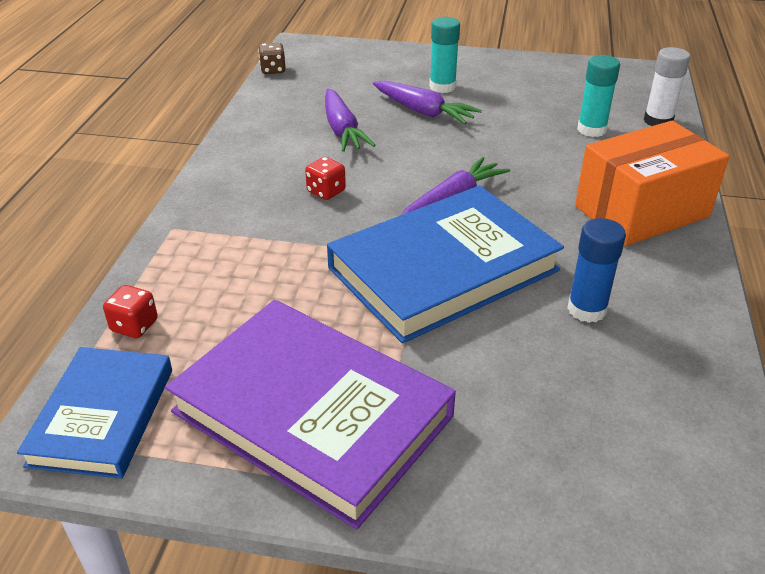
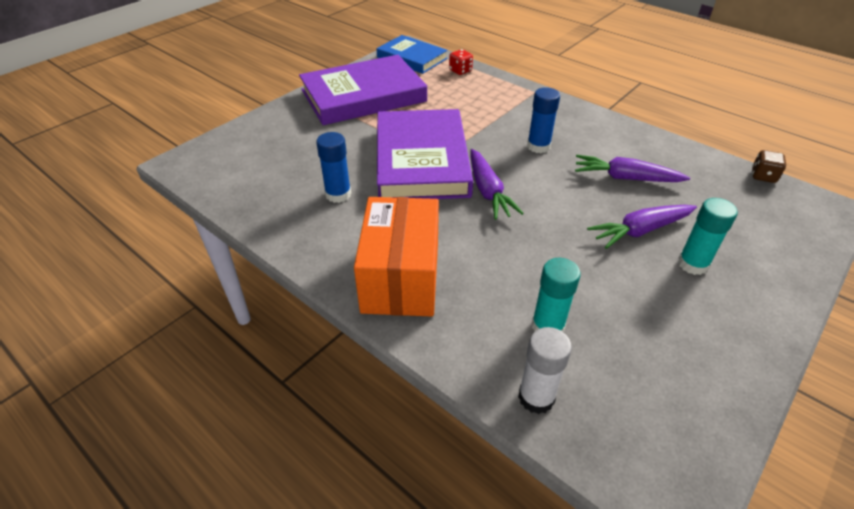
camera: 120 degrees right, 5 degrees up
(326, 191) = (538, 146): red dice -> blue glue stick
(443, 269) = (421, 160): blue book -> purple book

